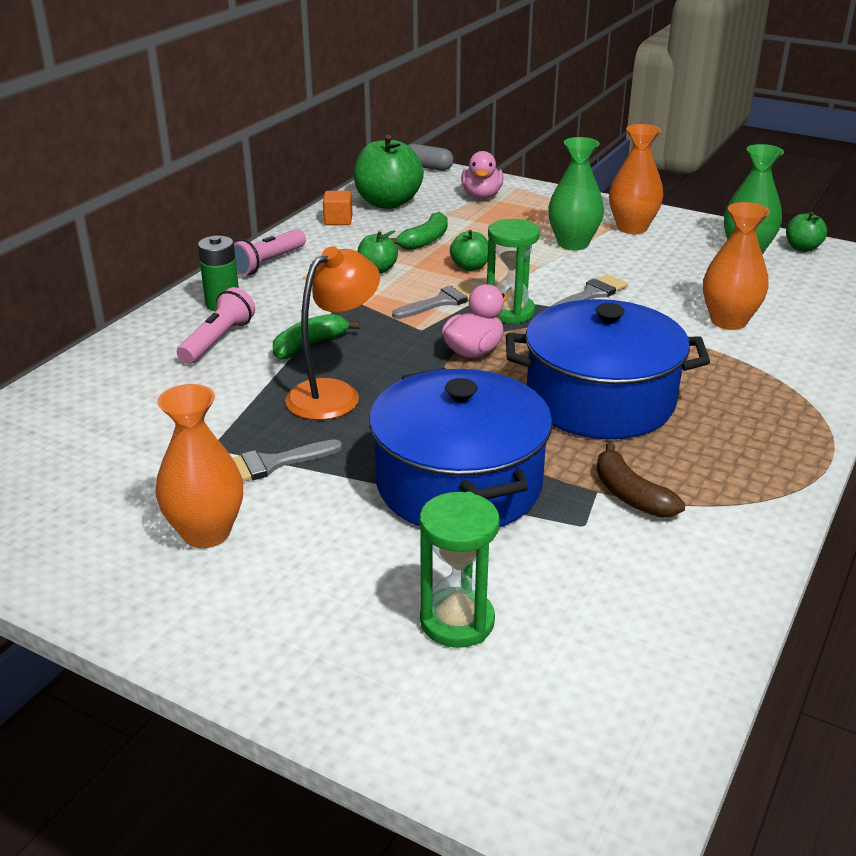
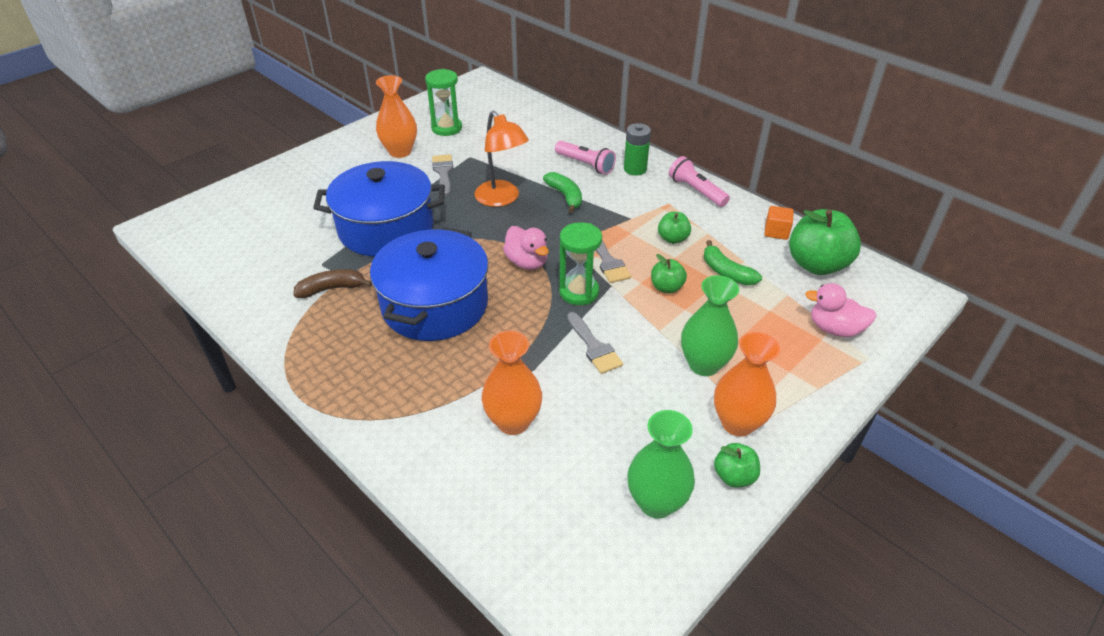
camera: 105 degrees right, 10 degrees up
(427, 167) = (919, 306): grey capsule -> none
(457, 621) = (288, 209): green hourglass -> green hourglass (446, 128)
(802, 248) = (657, 567): green apple -> green apple (734, 476)

